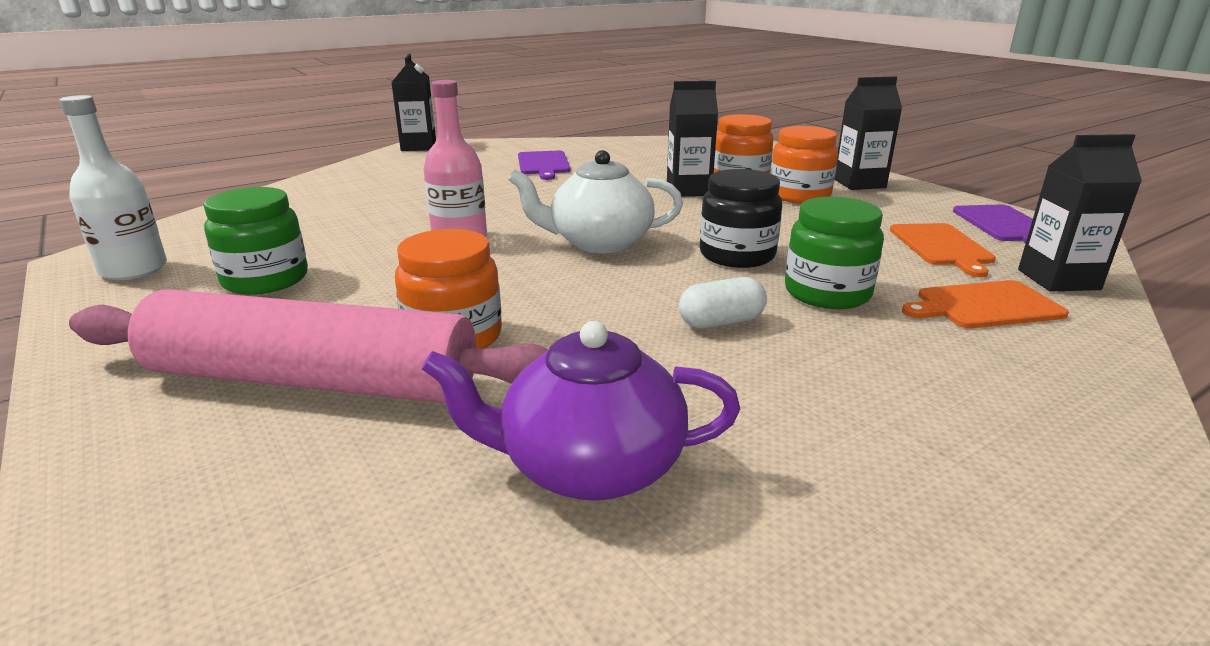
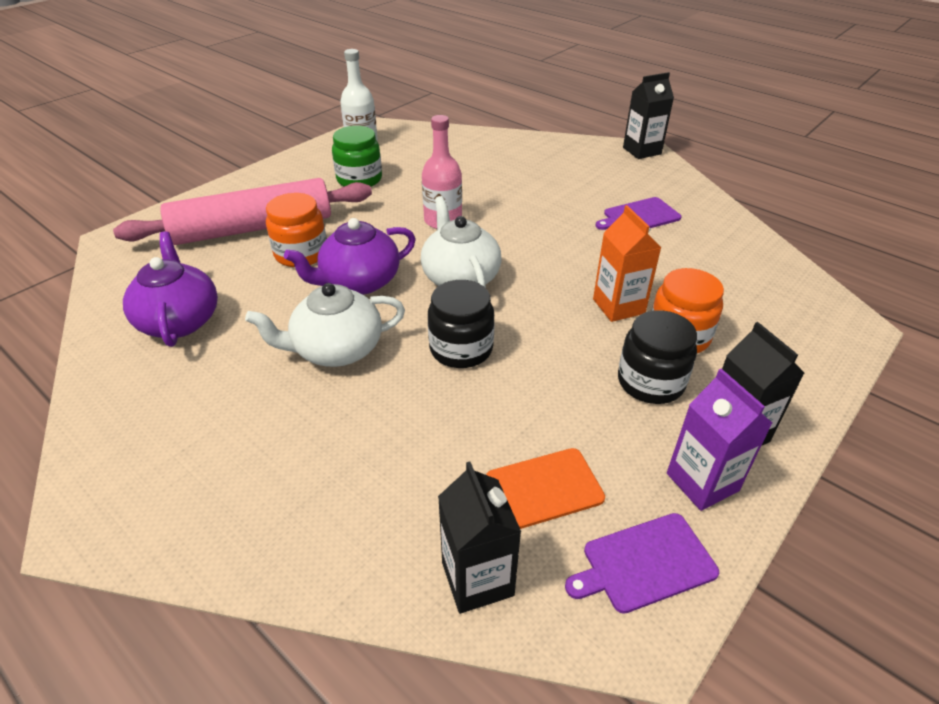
camera: 75 degrees right, 15 degrees up
(313, 381) = (253, 228): pink rolling pin -> pink rolling pin turned 75 degrees clockwise
(569, 298) = (359, 282): none -> purple teapot
(688, 190) = (618, 306): black carton -> orange carton
(721, 322) = (336, 350): white capsule -> white teapot
(799, 196) = (650, 382): orange jar -> black jar
(827, 293) = (398, 402): green jar -> none
(914, 199) = (702, 482): none -> purple carton
(984, 306) = (395, 503): orange cutting board -> none

